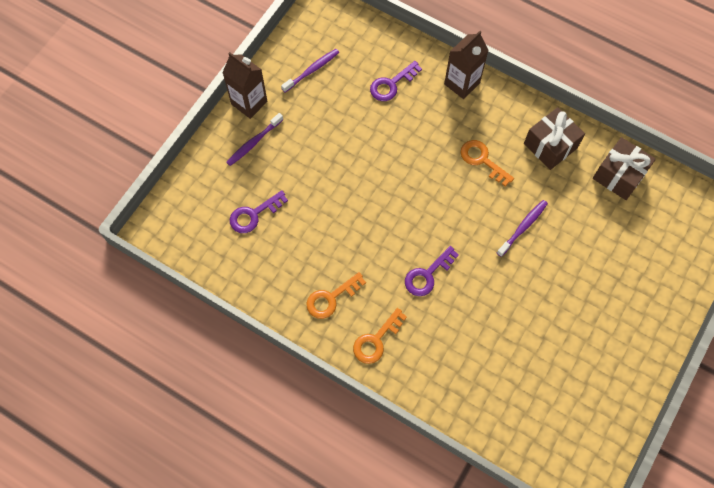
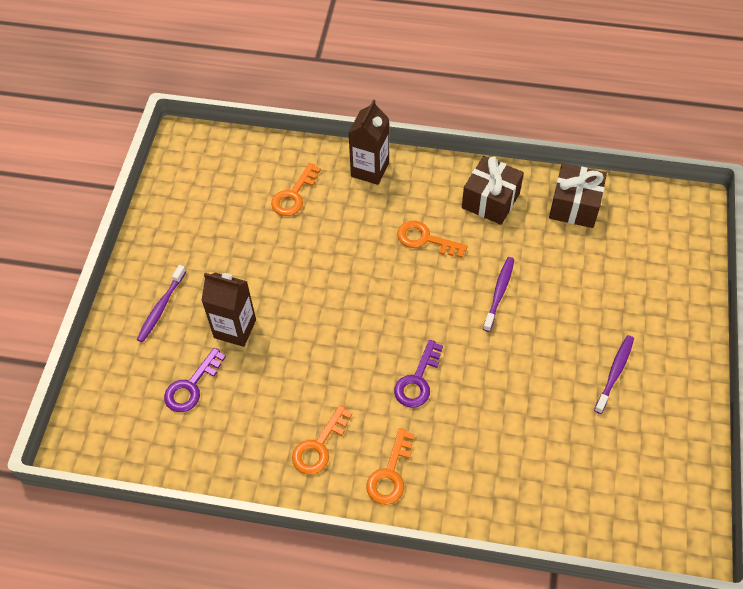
camera: 20 degrees left, 10 degrees down
(249, 103) = (139, 267): brown carton -> brown carton (235, 329)
(312, 70) = (198, 209): purple toothbrush -> purple toothbrush (614, 373)
(391, 84) = (294, 195): purple key -> orange key

